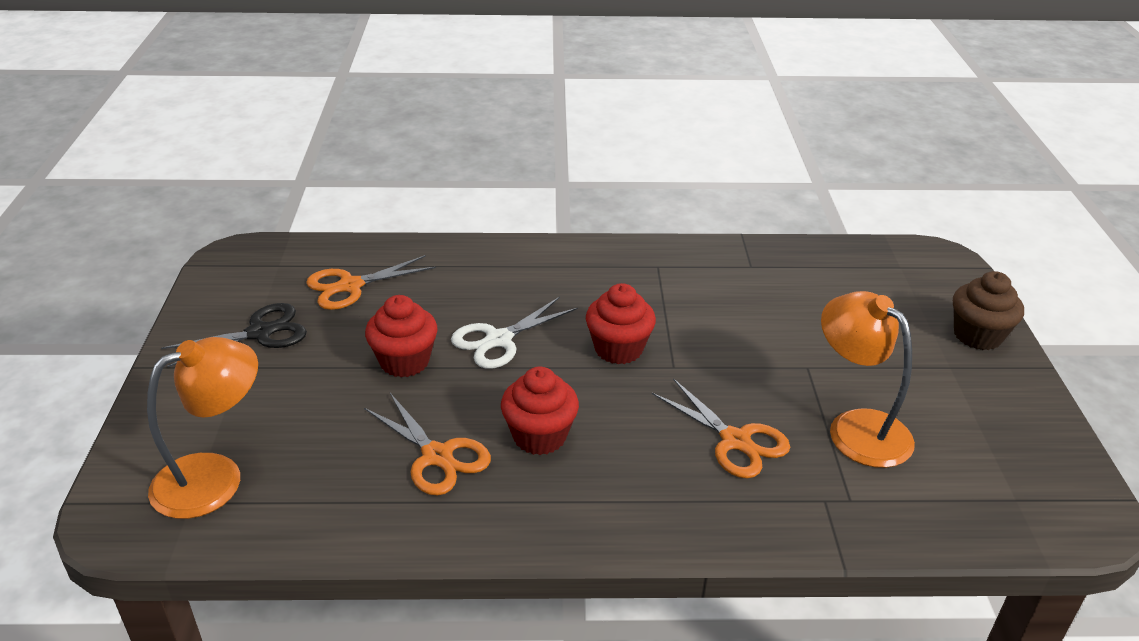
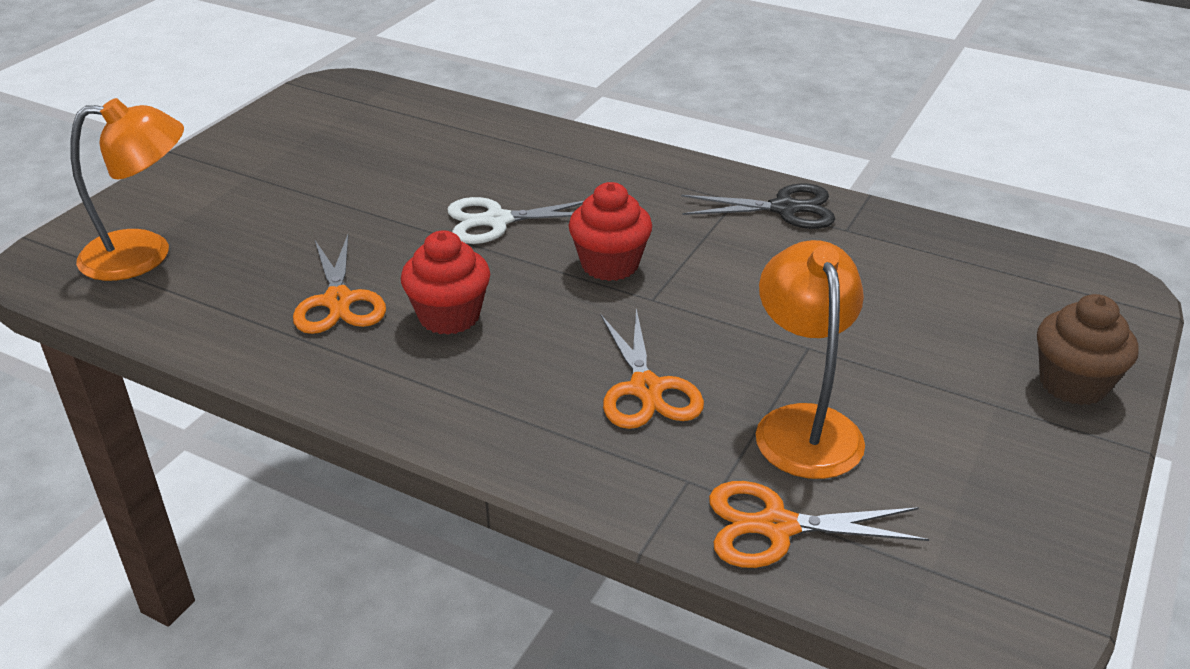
camera: 30 degrees right, 0 degrees up
(260, 333) = (291, 153): black scissors -> black scissors (784, 208)
(350, 286) = (407, 136): orange scissors -> orange scissors (776, 526)
(404, 361) = (390, 213): red cupcake -> none

